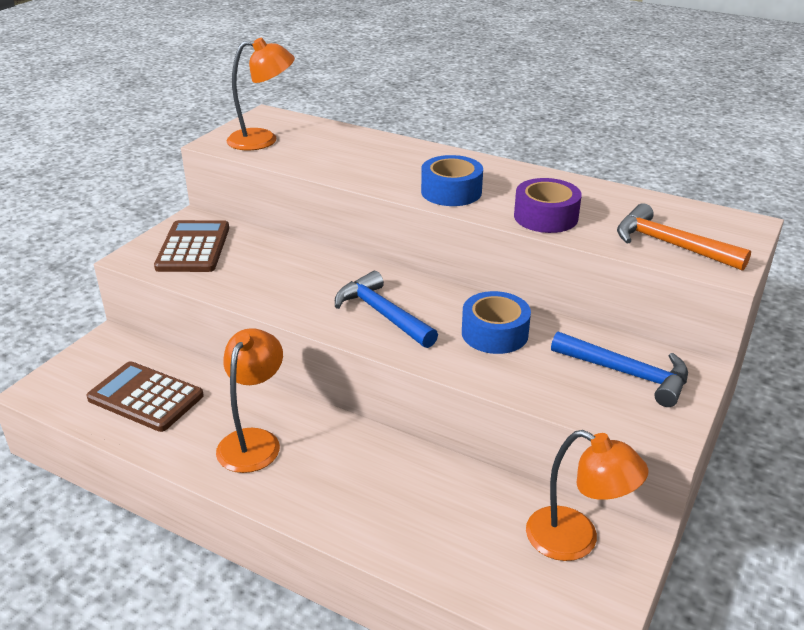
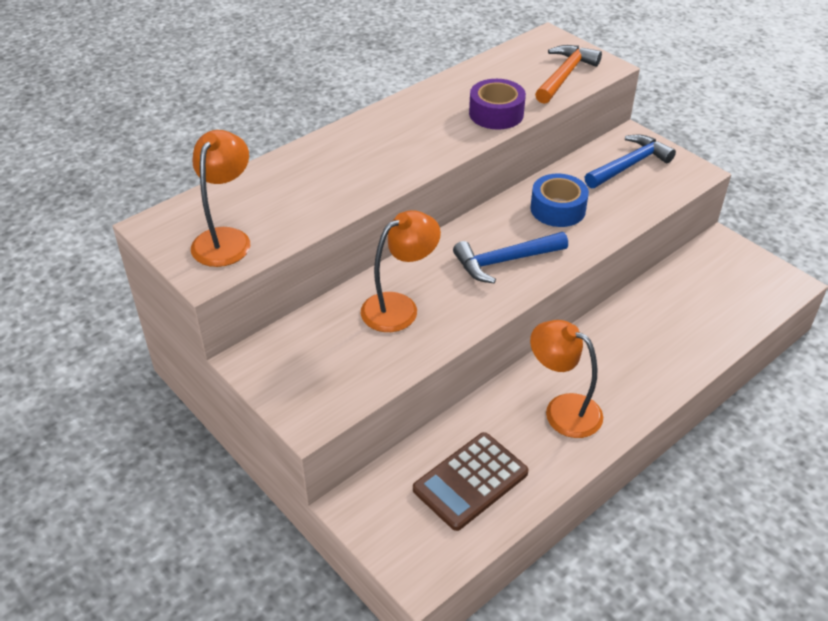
camera: 70 degrees left, 10 degrees up
(193, 248) = (316, 368): brown calculator -> none
(451, 192) = (425, 147): blue tape -> none
(576, 540) = (714, 264): orange lamp -> orange lamp (399, 307)
(670, 245) = (564, 75): orange hammer -> orange hammer turned 150 degrees clockwise

